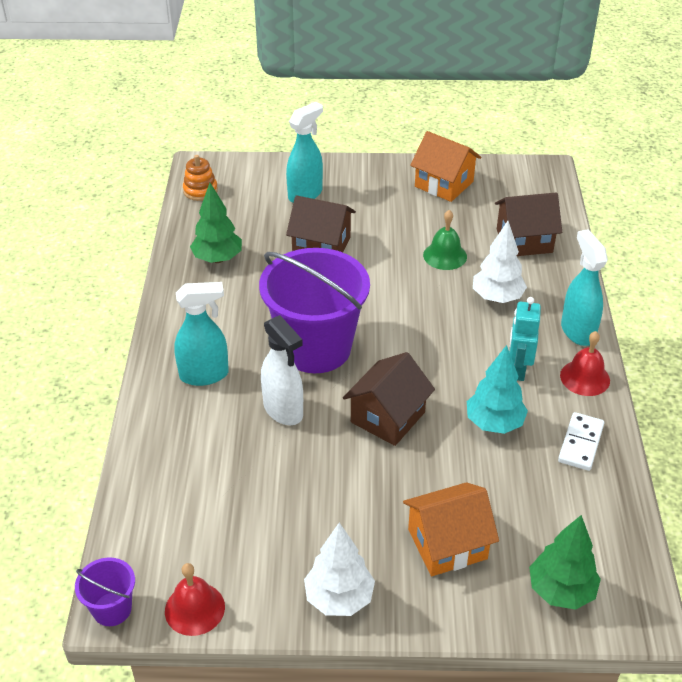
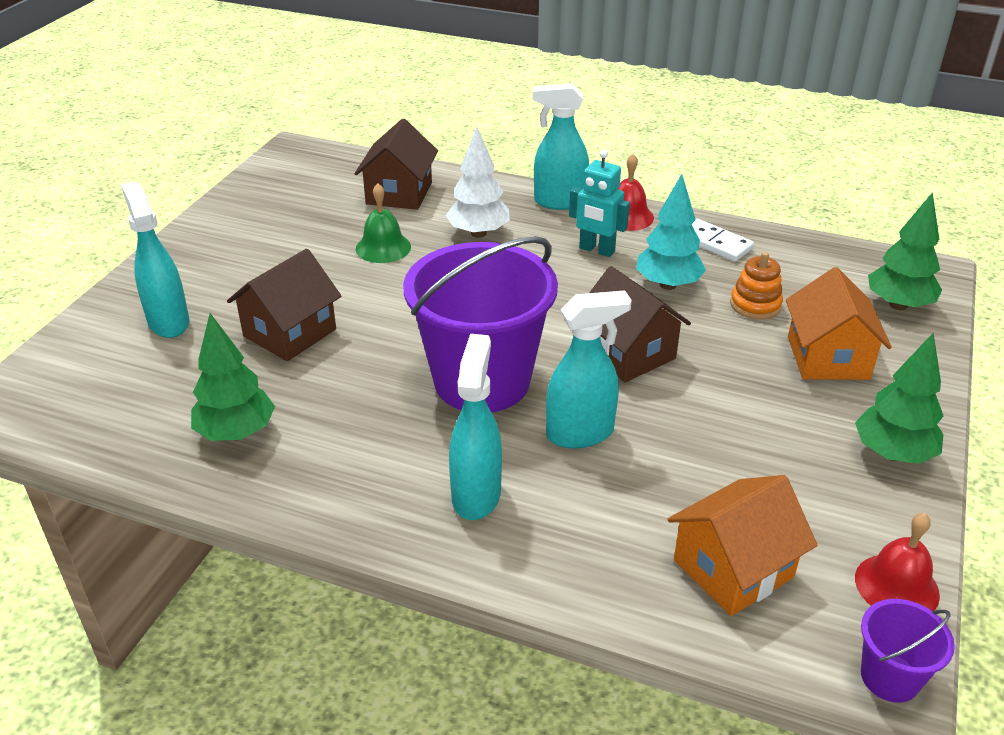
camera: 70 degrees left, 5 degrees down
(200, 191) = (57, 419): orange stacking toy -> orange stacking toy (755, 305)
(283, 410) = (581, 433): white spray bottle -> turquoise spray bottle
(339, 598) = (892, 454): white tree -> green tree
(444, 184) = (254, 216): orange house -> orange house (733, 569)

